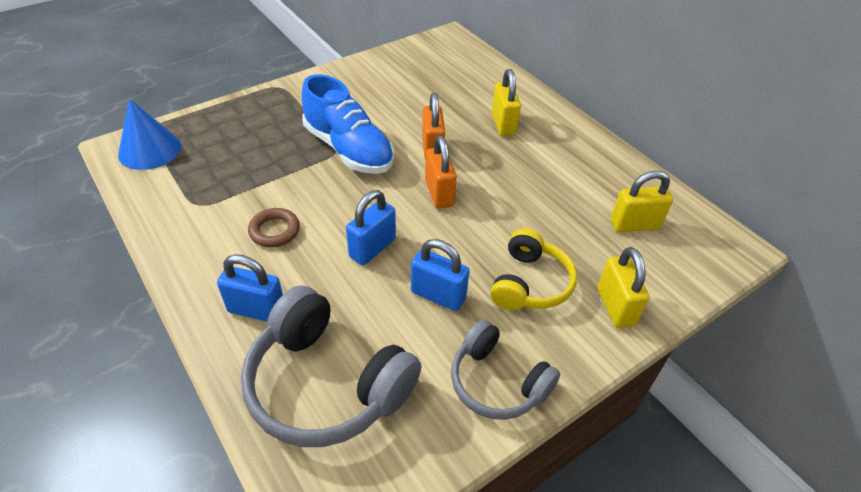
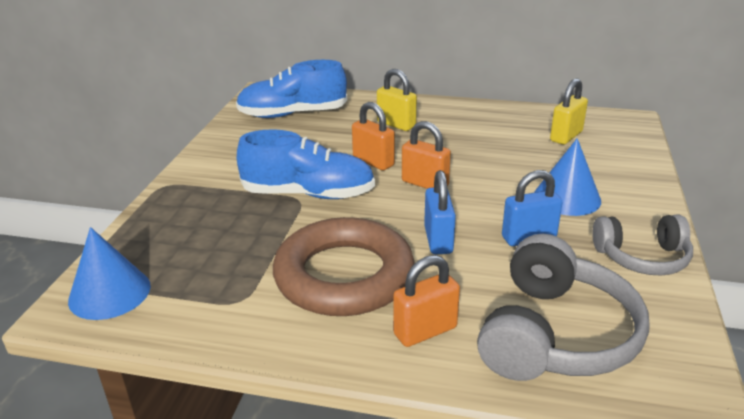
camera: 40 degrees left, 15 degrees down
(257, 310) = (425, 331): blue padlock -> orange padlock
(274, 231) = (344, 275): brown ring -> brown ring, size x2.44
(326, 384) = (555, 335): grey headphones -> grey headphones turned 60 degrees counterclockwise
(440, 70) = (292, 114): none -> blue shoe
(530, 283) = (567, 197): yellow headphones -> blue cone
(615, 307) = (628, 180): yellow padlock -> none

